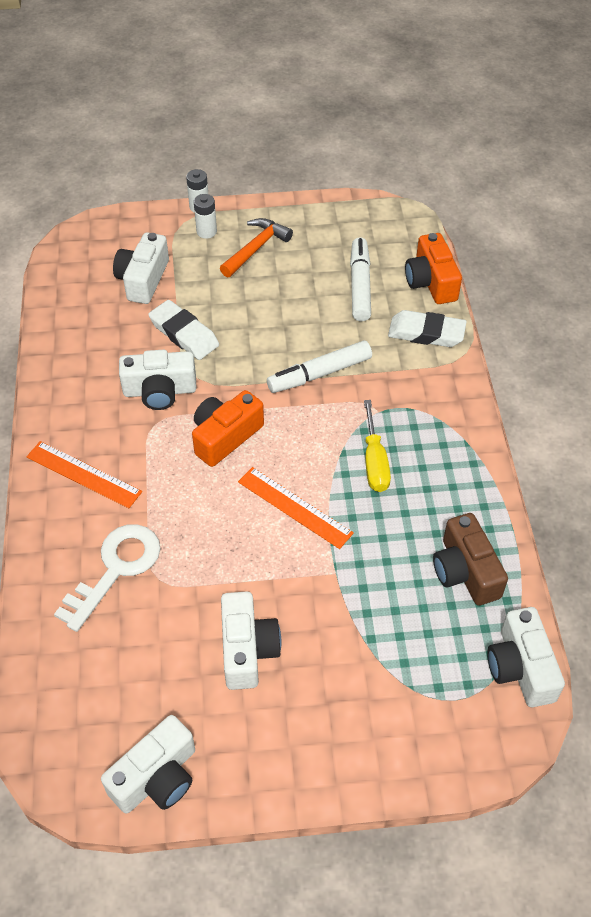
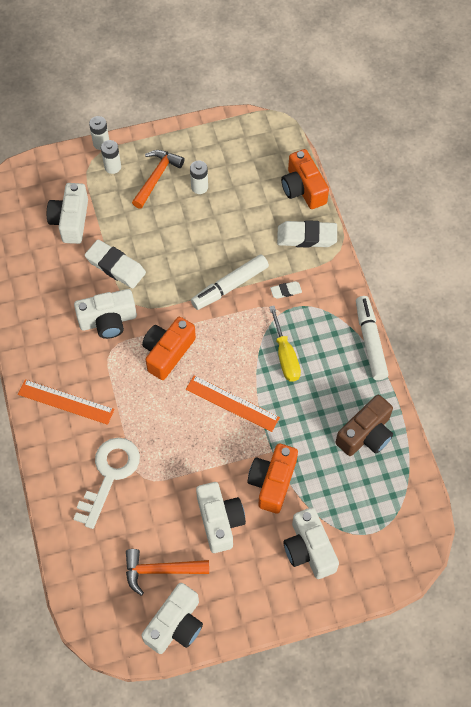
camera: 10 degrees left, 10 degrees up
(153, 700) = (160, 570): none -> orange hammer
(305, 264) = (199, 187): none -> white battery
(328, 611) = (272, 482): none -> orange camera
(360, 285) = (247, 200): white marker -> white marker (370, 341)
(389, 389) = (286, 291): none -> white eraser
(465, 571) = (366, 434): brown camera -> brown camera turned 105 degrees counterclockwise
(520, 667) = (415, 501): white camera -> white camera (309, 549)

